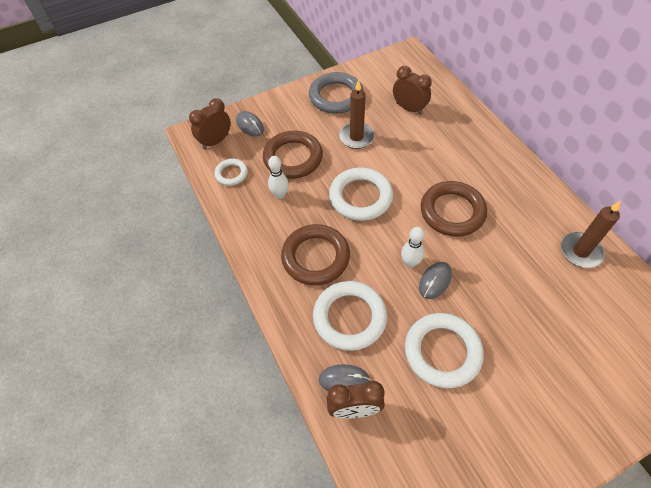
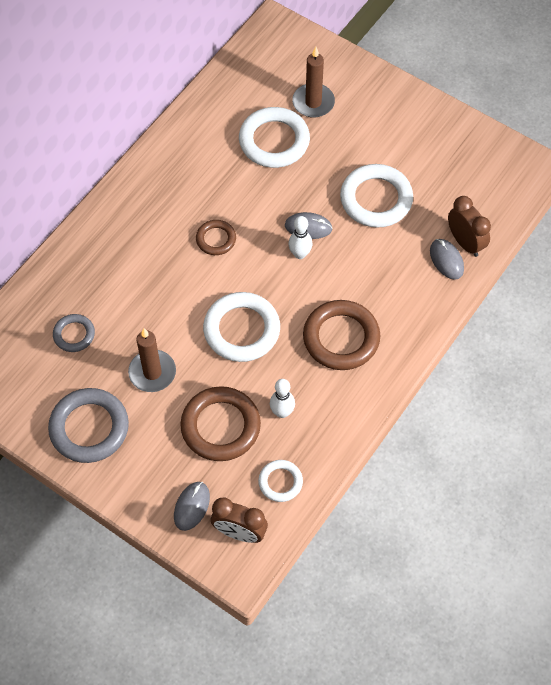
camera: 120 degrees left, 5 degrees up
(349, 317) = (387, 280): white ring -> white ring (274, 141)
(409, 108) = (74, 334): brown clock -> grey ring
(452, 211) = (216, 239): brown ring -> brown ring, size x0.55
(580, 251) = (209, 125): brown candle -> brown candle (313, 102)

